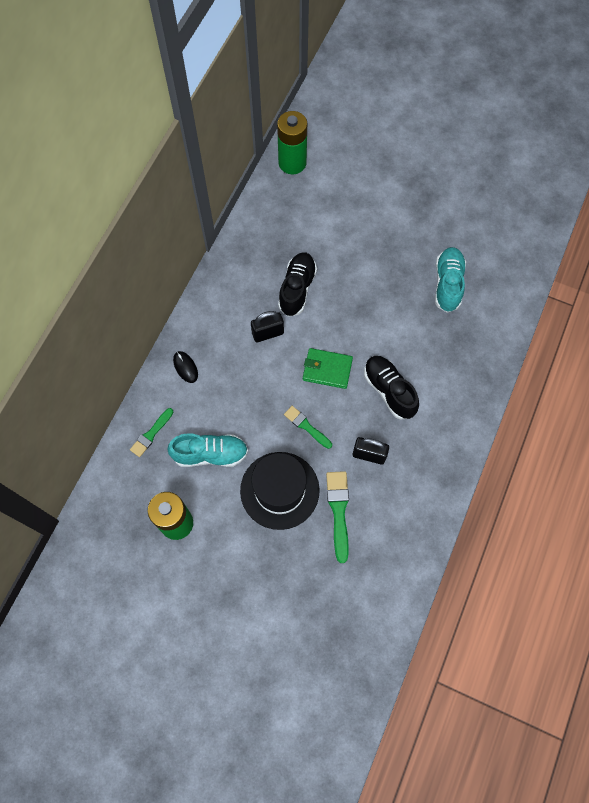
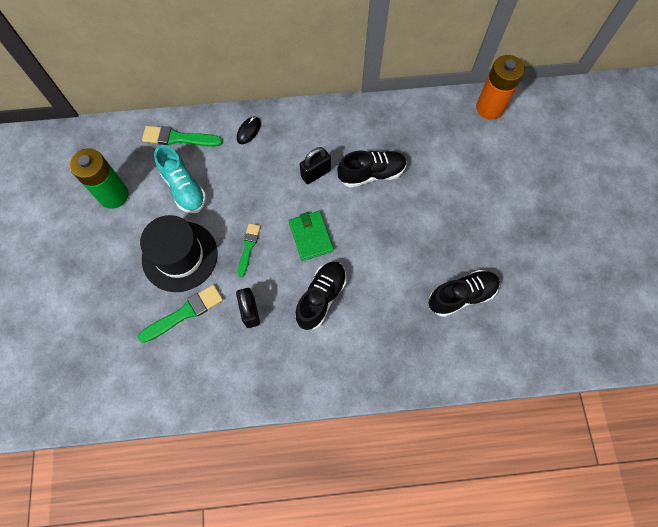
camera: 60 degrees right, 0 degrees up
(151, 434) = (178, 138): green brush -> green brush, size x1.51
(268, 333) = (315, 173): black padlock -> black padlock turned 75 degrees counterclockwise
(292, 163) = (489, 108): green battery -> orange battery
(447, 284) = (461, 296): turquoise shoe -> black shoe

